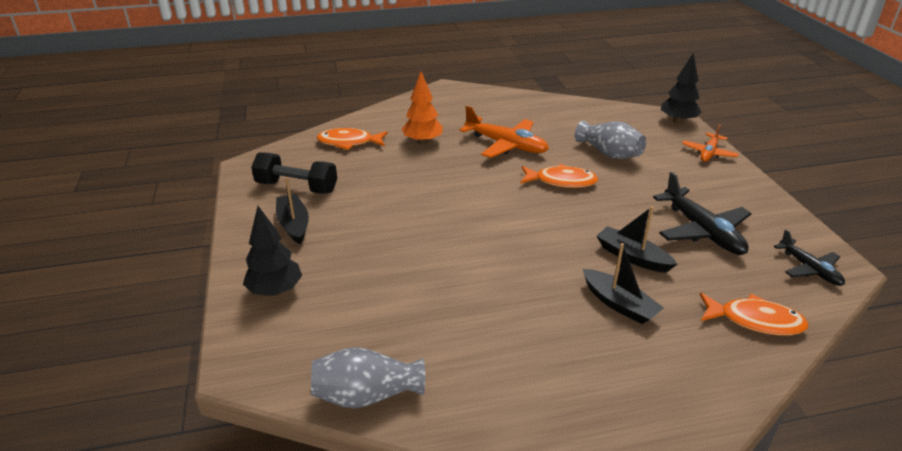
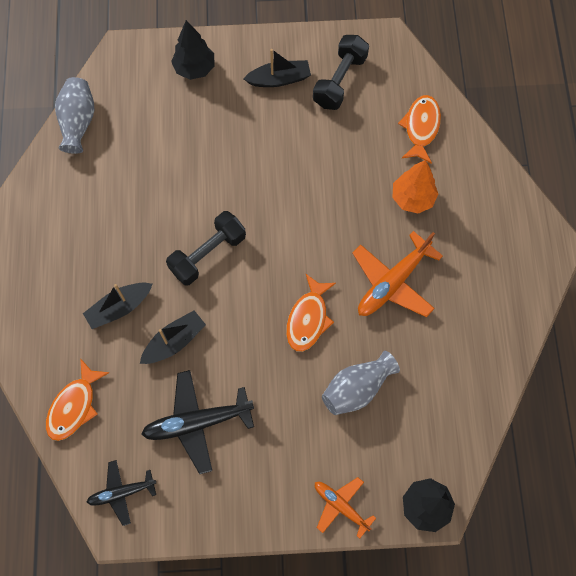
camera: 100 degrees right, 35 degrees up
(523, 247) = (208, 254): none -> black dumbbell

